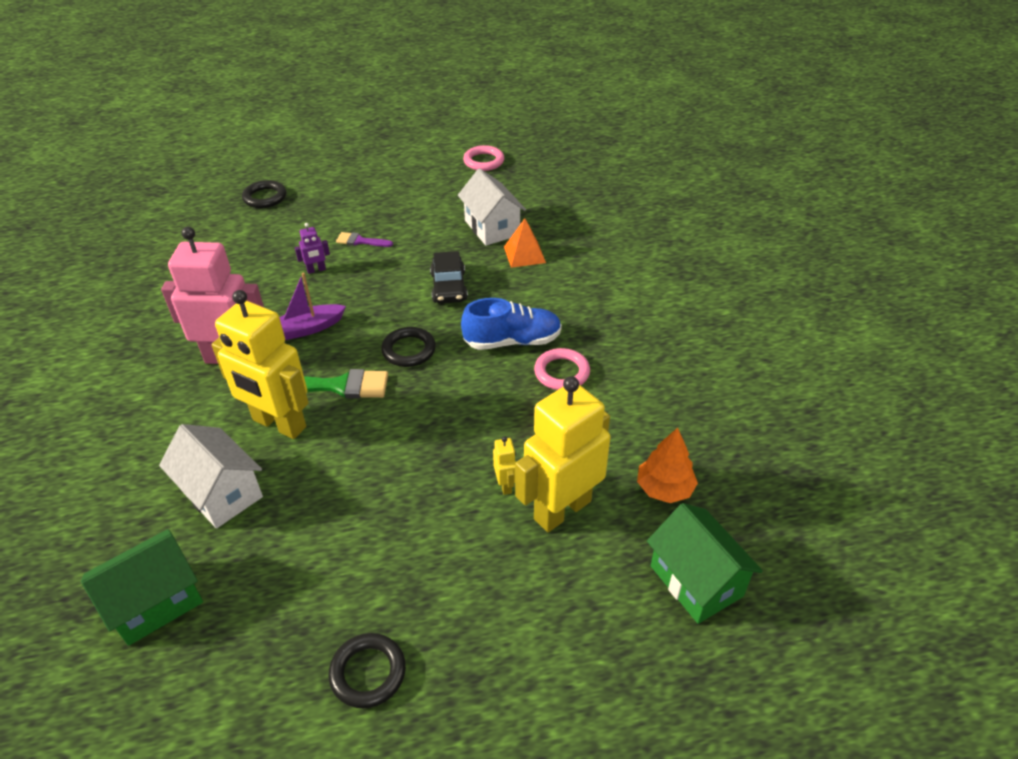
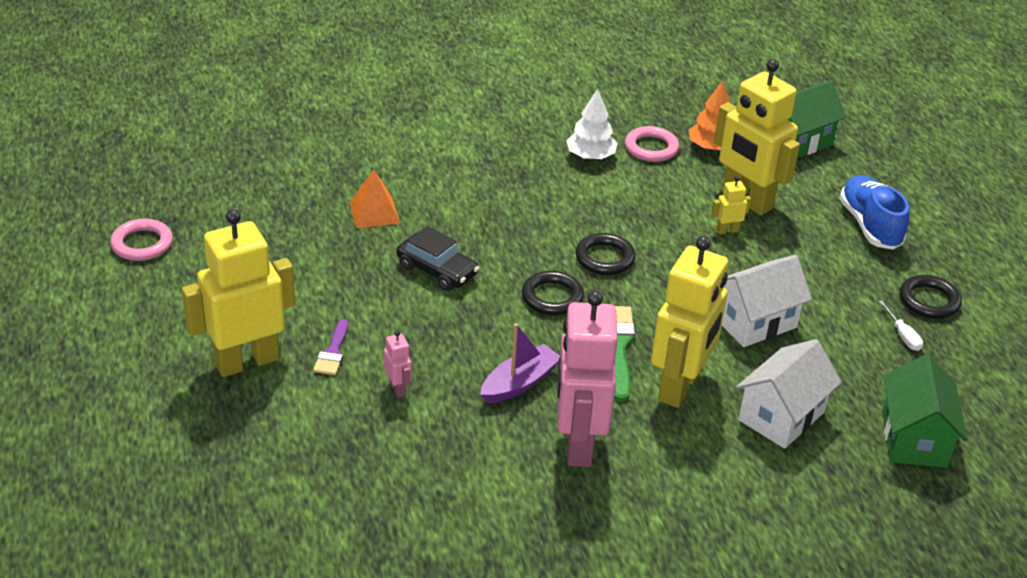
camera: 95 degrees left, 5 degrees down
(155, 602) = (914, 439): green house -> green house turned 45 degrees clockwise
(265, 197) = (198, 470): black ring -> black ring (605, 258)
(307, 329) = (519, 383): purple boat -> purple boat turned 105 degrees counterclockwise
(311, 627) = (902, 335): none -> white screwdriver
(316, 270) = (398, 388): purple robot -> pink robot
(358, 208) = (247, 361): none -> yellow robot
(449, 287) = (437, 270): black car -> black car turned 45 degrees clockwise
(492, 228) = (314, 237): white house -> white house (754, 322)
(512, 341) = (532, 224): blue shoe -> blue shoe (870, 225)
(561, 372) = (577, 193): pink ring -> pink ring (651, 148)
(627, 385) = (590, 156): none -> white tree

